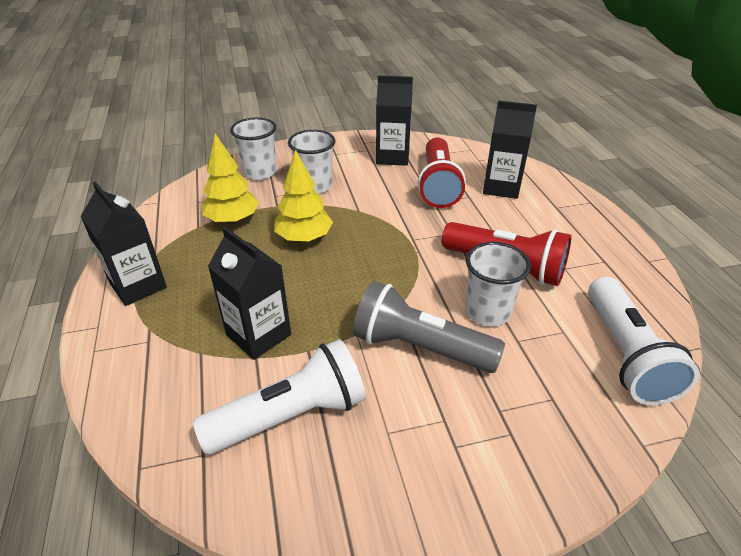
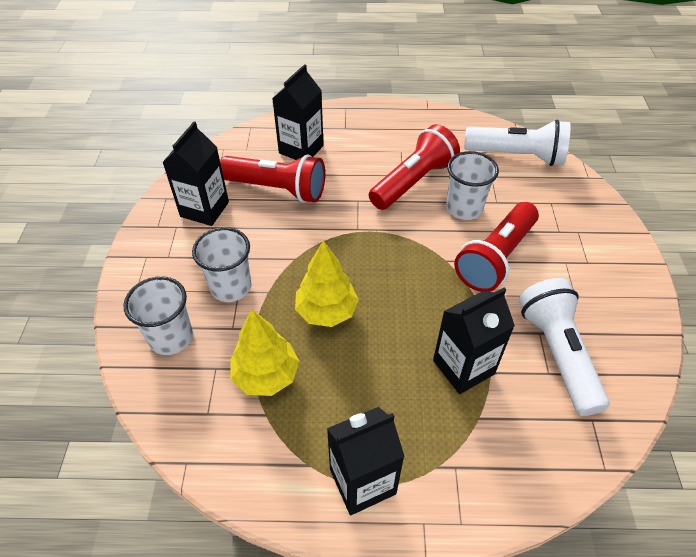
camera: 75 degrees left, 10 degrees up
(419, 347) = (495, 258): grey flashlight -> red flashlight

